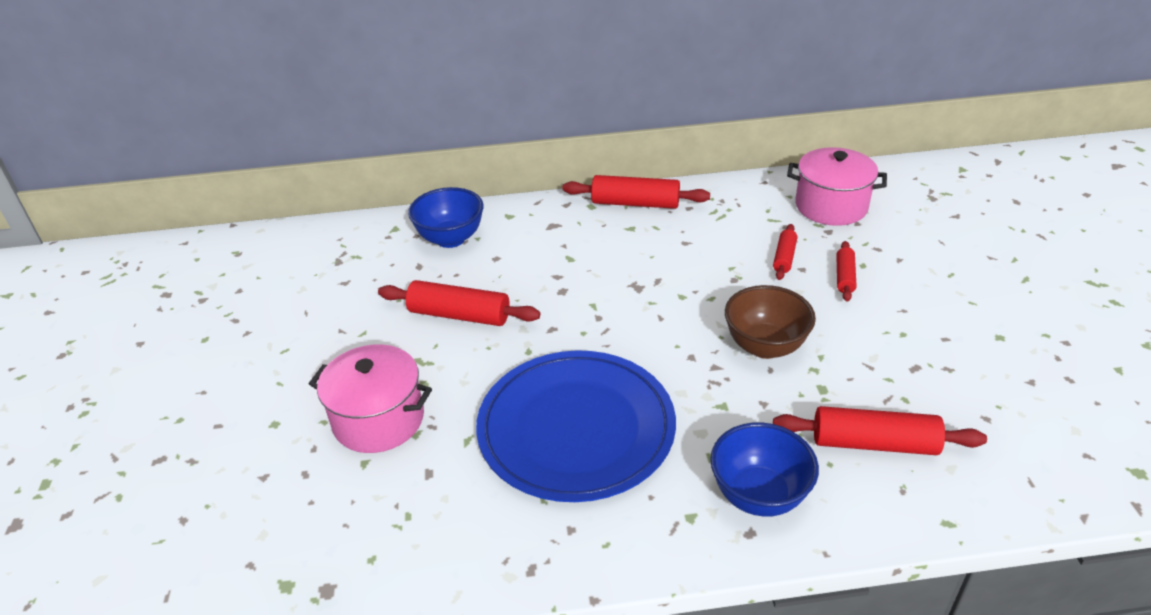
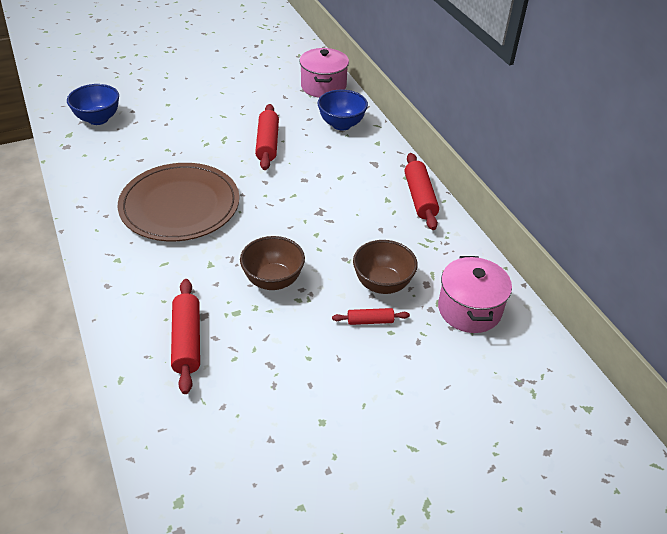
camera: 70 degrees right, 5 degrees up
(379, 419) = (175, 135): pink pot -> pink pot (323, 86)
(576, 428) = (180, 205): blue plate -> brown plate
(759, 495) = (136, 287): blue bowl -> blue bowl (98, 119)
(784, 257) = (382, 284): red rolling pin -> brown bowl

